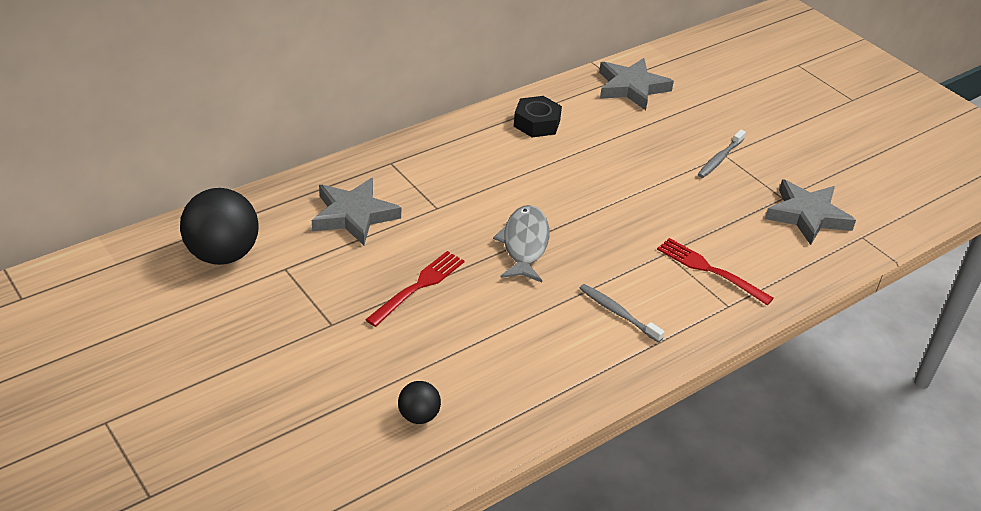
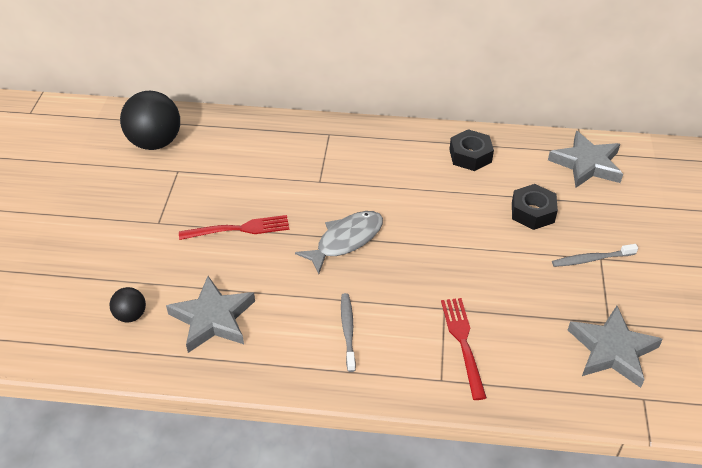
camera: 45 degrees right, 5 degrees up
(354, 215) = (260, 158): grey star -> grey star (213, 318)
(638, 145) = (532, 212): none -> black nut

